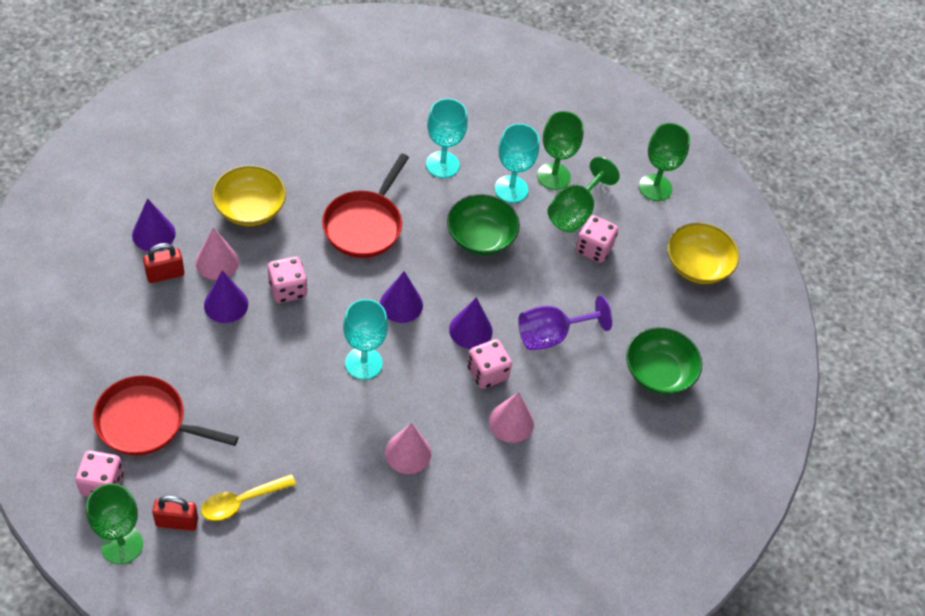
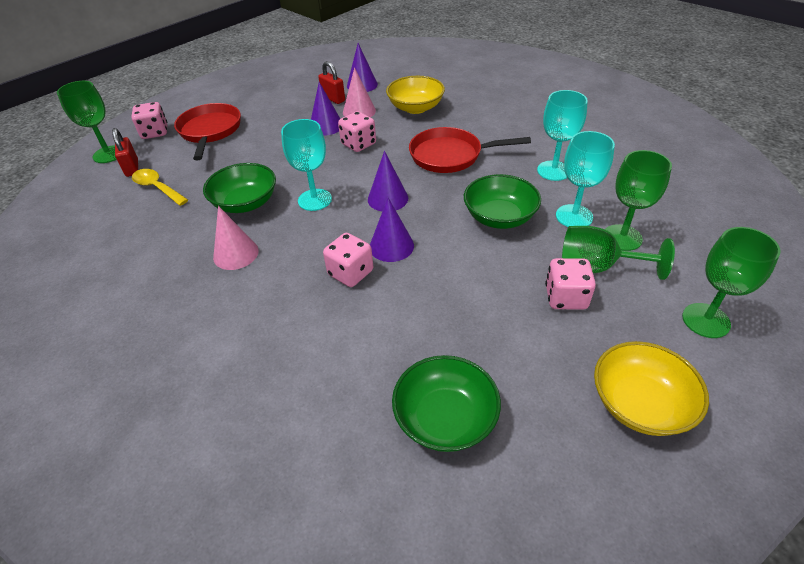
camera: 75 degrees right, 10 degrees down
(329, 424) = (245, 203): none -> green bowl
(511, 422) = (302, 309): pink cone -> none
(551, 335) = (427, 303): purple goblet -> none

